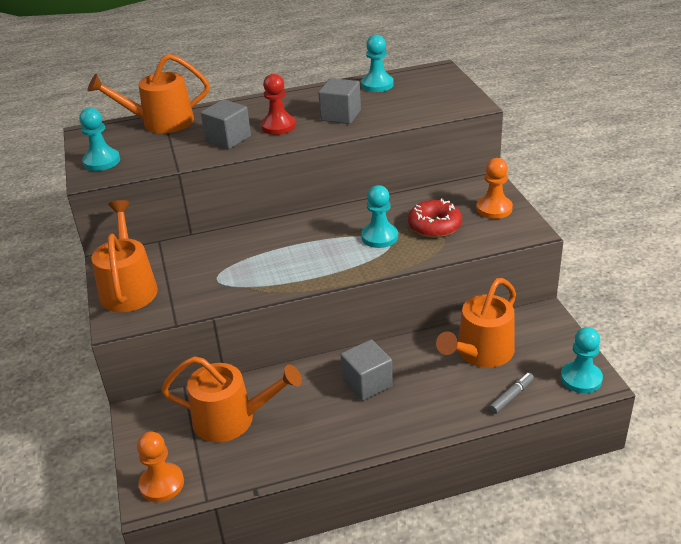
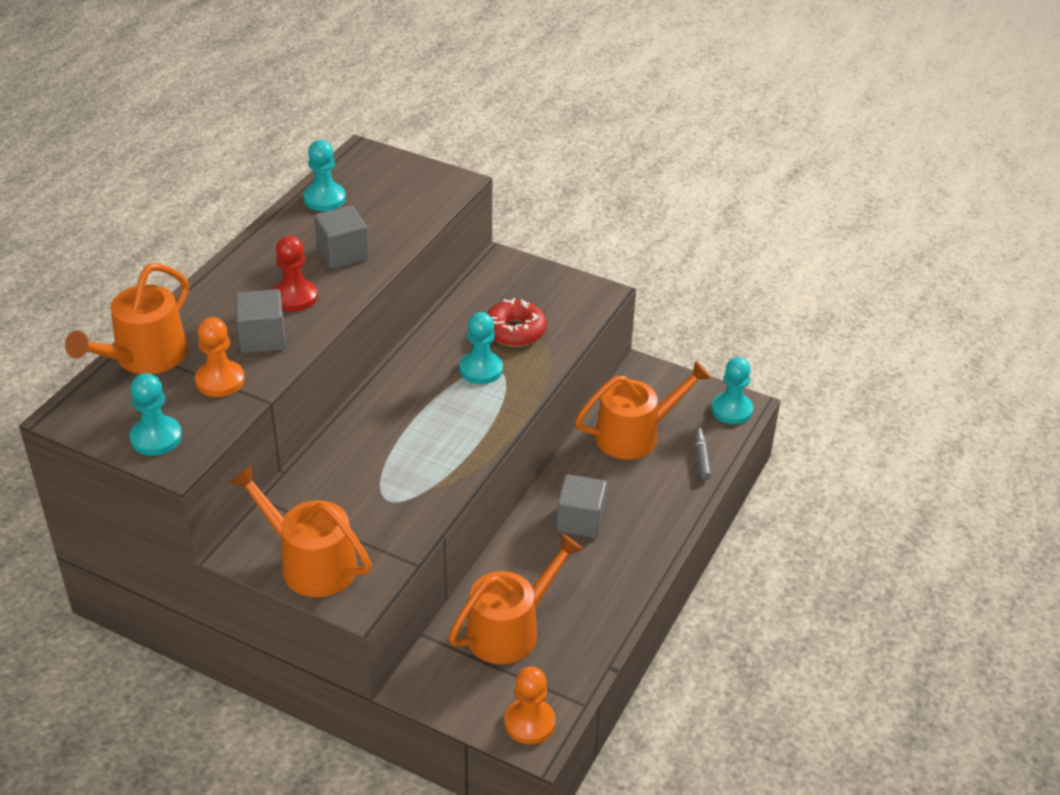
camera: 50 degrees left, 5 degrees up
(481, 352) = (634, 435): orange watering can -> orange watering can turned 105 degrees counterclockwise
(494, 209) = (543, 286): orange pawn -> orange pawn (220, 380)

